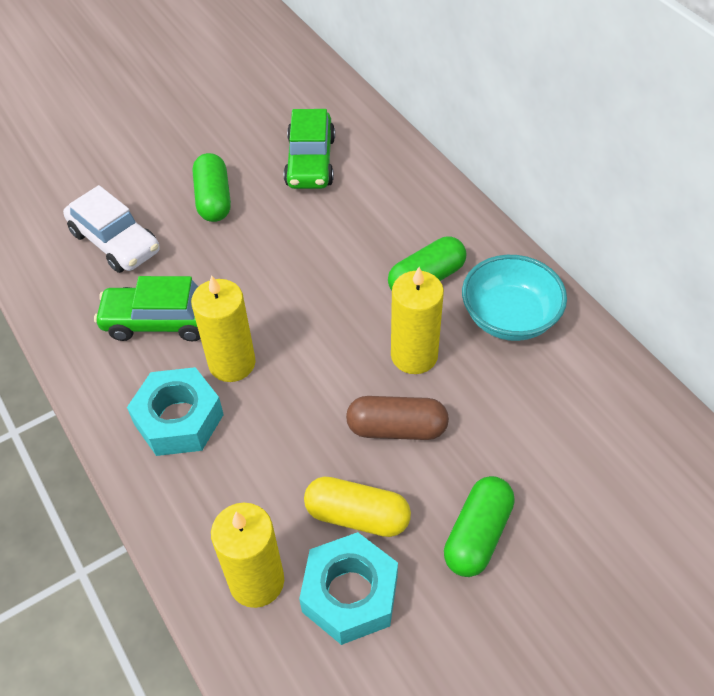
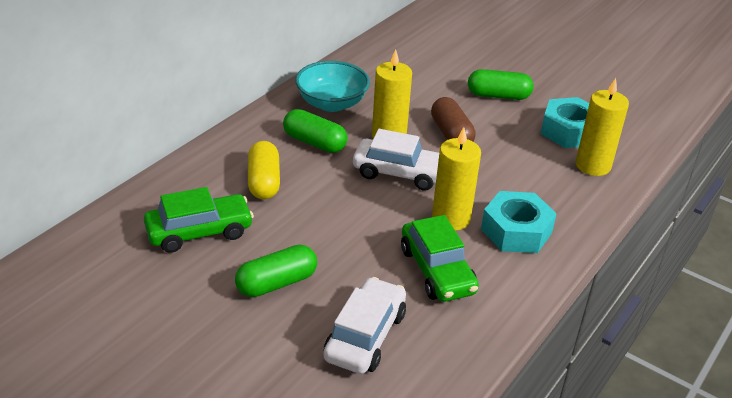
camera: 115 degrees left, 15 degrees down
(335, 343) = (400, 173): none -> white car
(357, 516) = (522, 137): yellow capsule -> yellow capsule (264, 181)

